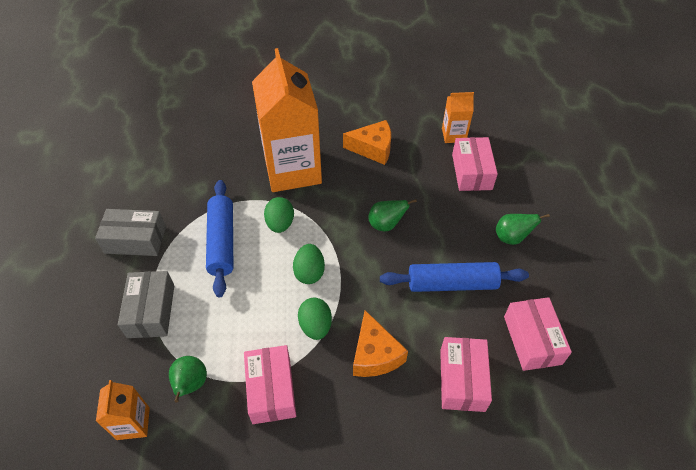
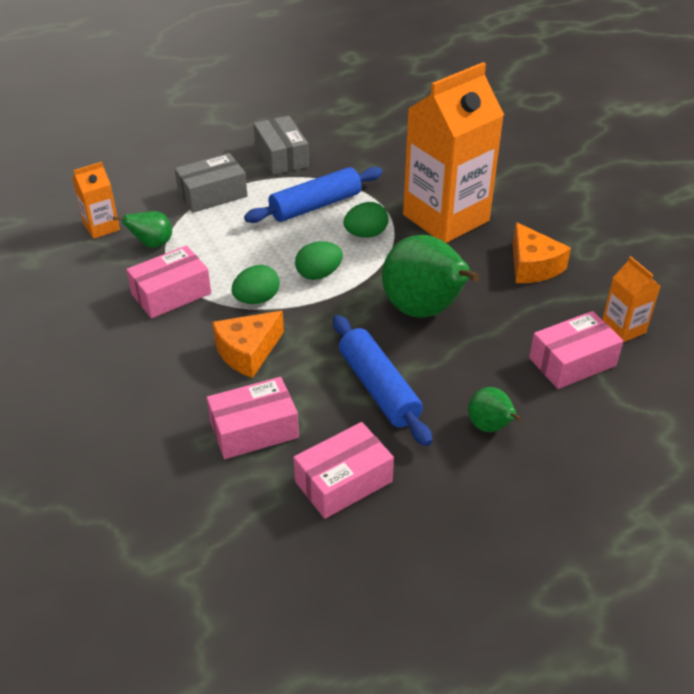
camera: 65 degrees right, 10 degrees down
(386, 225) = (424, 310): green pear -> green pear, size x2.05

